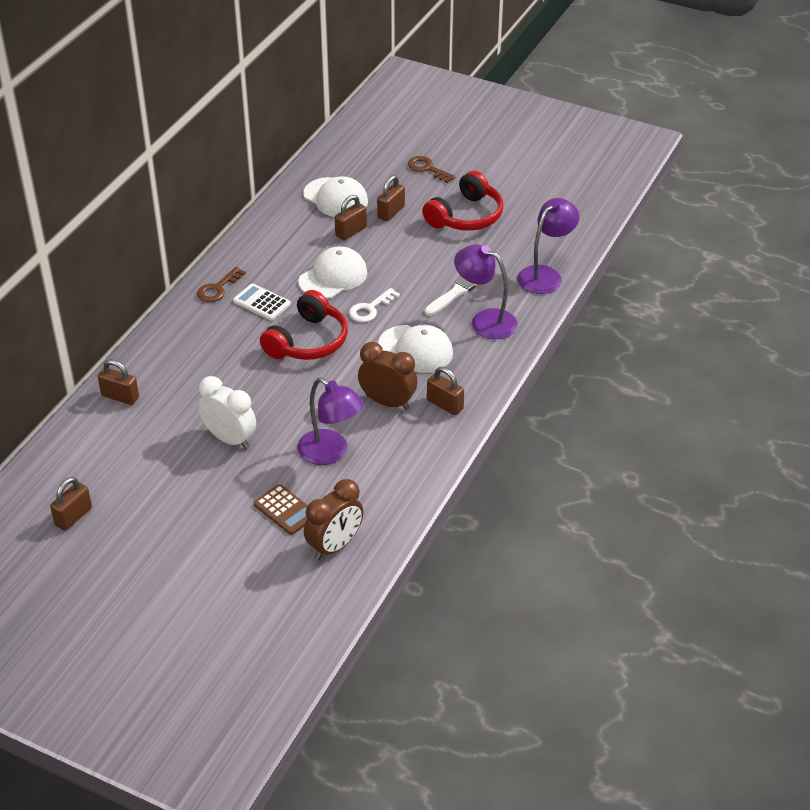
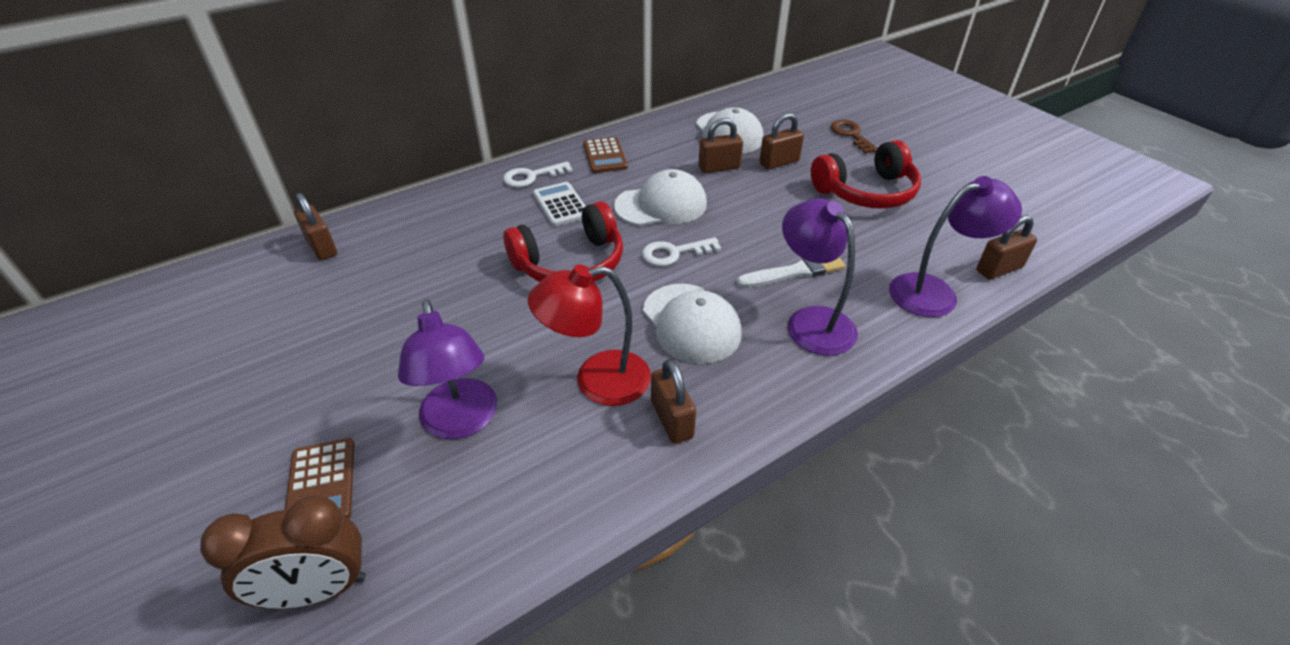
camera: 30 degrees right, 0 degrees up
(73, 516) = (107, 365): brown padlock -> brown padlock (999, 269)
(217, 289) = (531, 177): brown key -> white key
(230, 439) = (369, 345): white clock -> none
(257, 251) = (605, 156): none -> brown calculator
(387, 402) = (597, 381): brown clock -> red lamp

